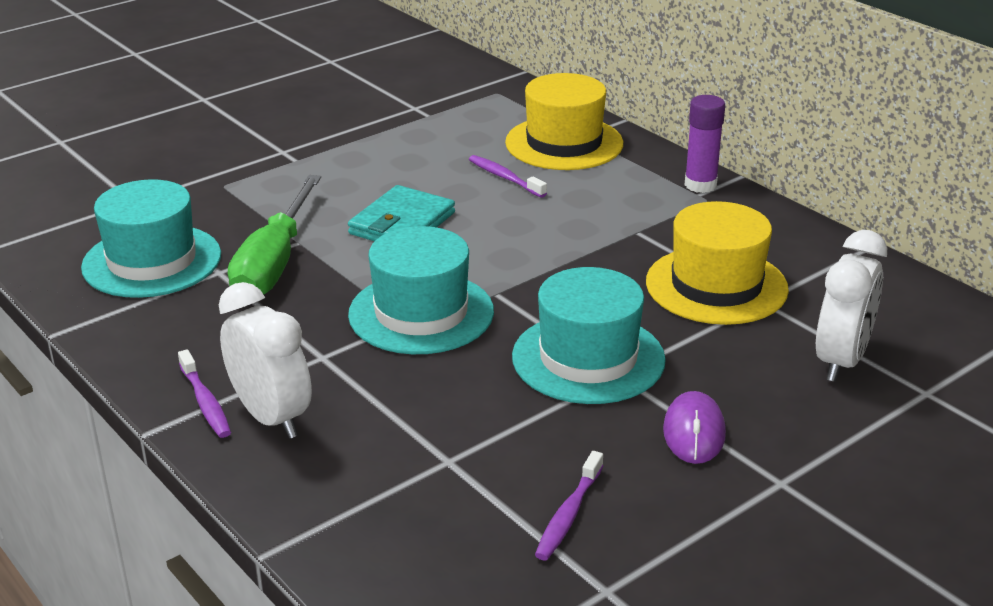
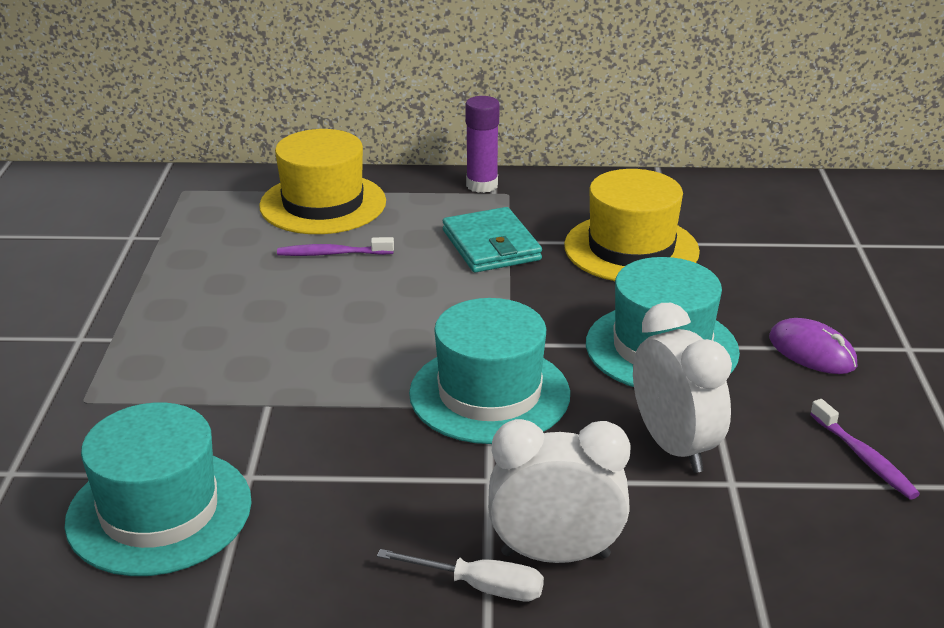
camera: 50 degrees left, 0 degrees up
(205, 402) = (480, 587): purple toothbrush -> white screwdriver
(274, 263) = (285, 435): green screwdriver -> none
(402, 223) = (325, 335): turquoise wallet -> turquoise wallet (491, 245)
(841, 361) = (787, 253): white clock -> white clock (674, 446)

